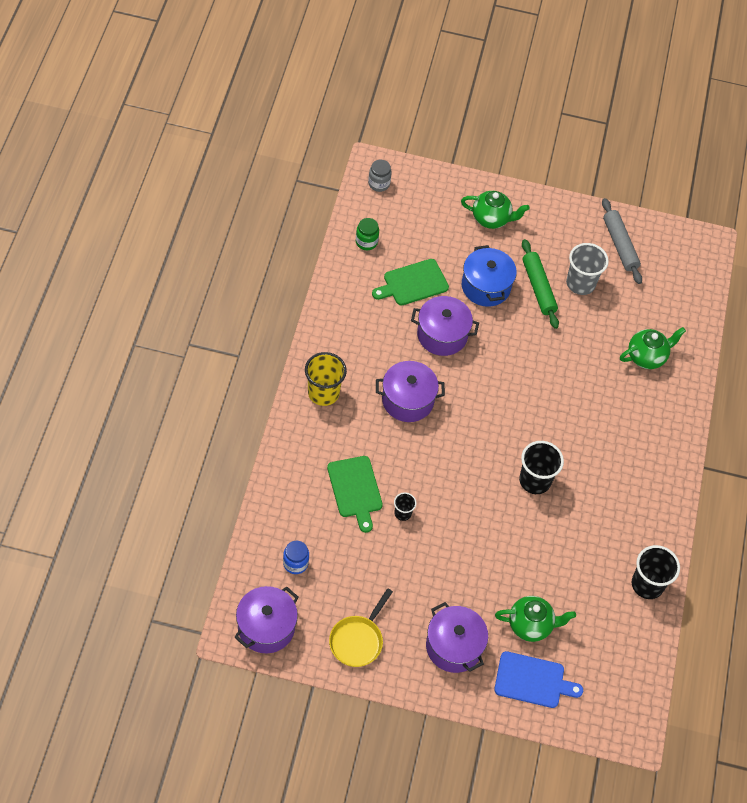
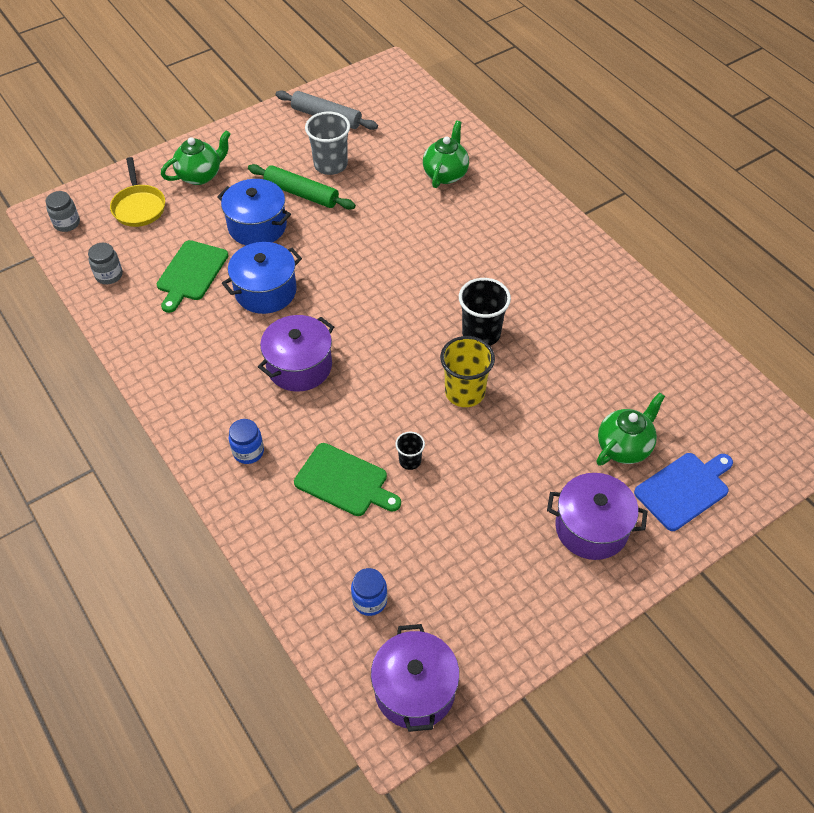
camera: 40 degrees left, 5 degrees down
(323, 393) = (215, 427): yellow cup -> yellow cup (464, 392)
(325, 423) = (248, 452): none -> blue jar
(358, 640) = (509, 610): yellow pan -> yellow pan (139, 207)
(366, 242) = (109, 275): green jar -> grey jar
(442, 335) = (265, 291): purple pot -> blue pot
(647, 584) = (661, 330): black cup -> none

